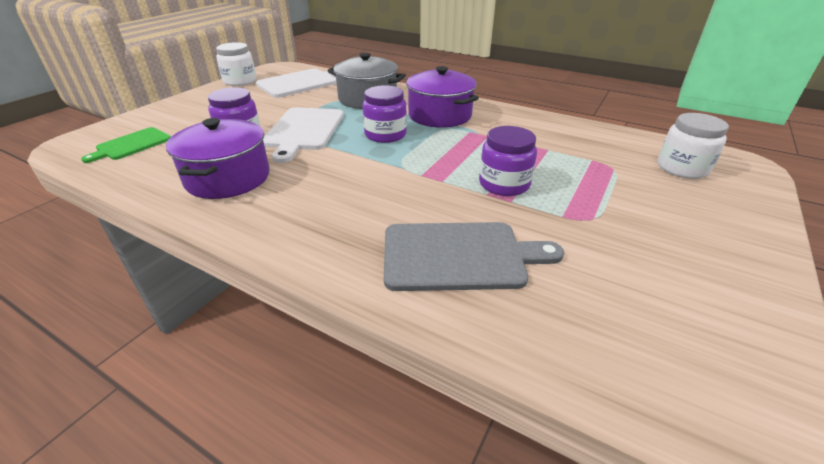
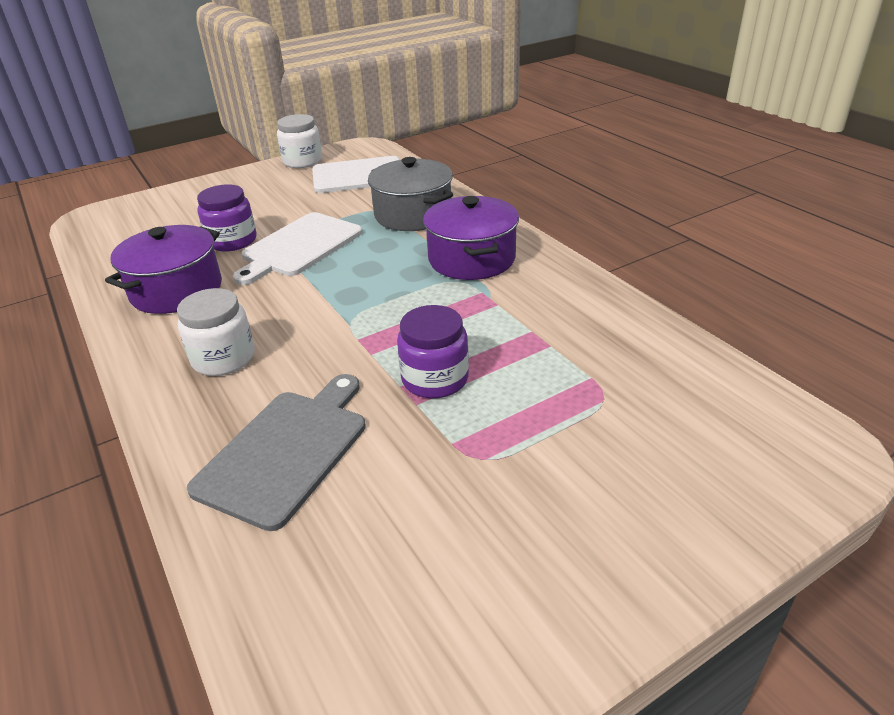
camera: 30 degrees right, 0 degrees up
(131, 145) = (135, 228): green cutting board -> none
(385, 135) = (378, 273): purple jar -> none
(459, 256) = (287, 451): grey cutting board -> grey cutting board turned 90 degrees counterclockwise
(682, 168) = (710, 429): white jar -> white jar (223, 358)

